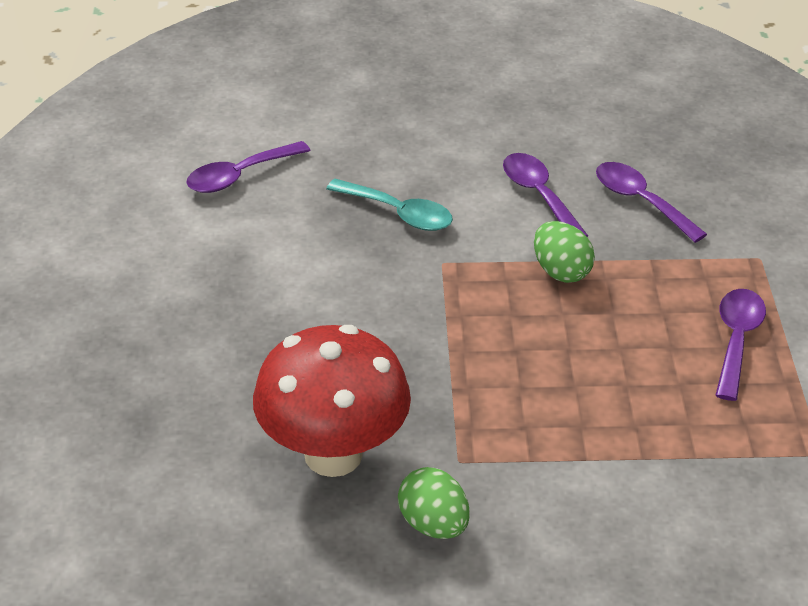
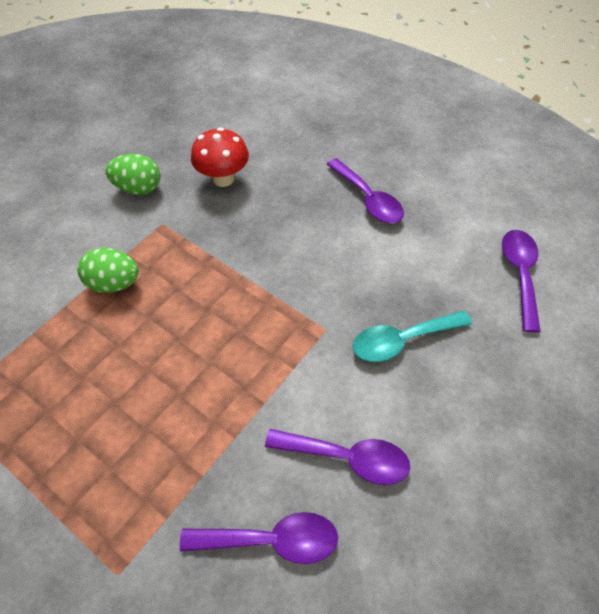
camera: 130 degrees right, 15 degrees up
(333, 454) = (223, 179): red mushroom -> red mushroom, size x0.58
(561, 271) = (248, 396): green egg -> green egg (114, 283)
(736, 340) = (71, 454): purple spoon -> purple spoon (368, 199)

